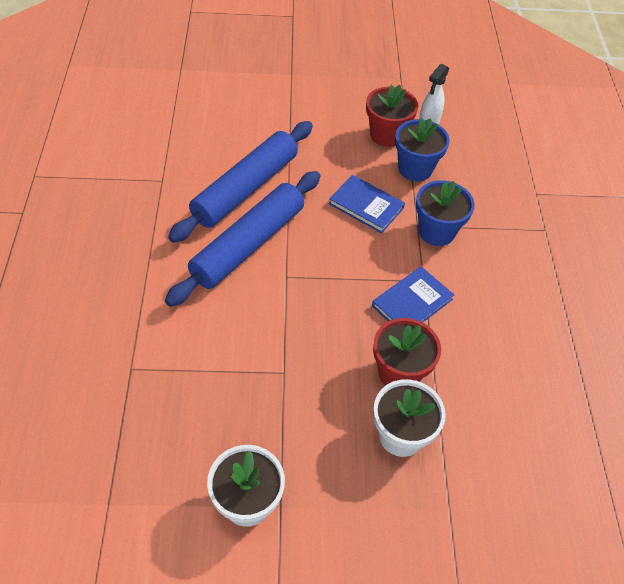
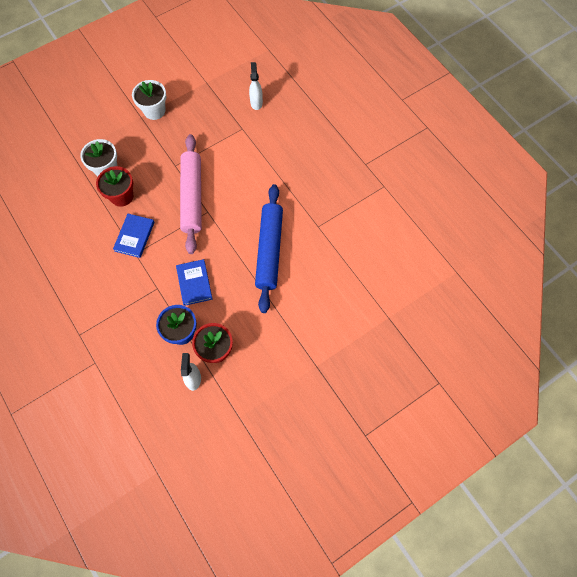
camera: 150 degrees right, 15 degrees up
(65, 400) = (256, 102): none -> white spray bottle
(248, 245) = (240, 217): blue rolling pin -> none
(292, 308) = (192, 197): none -> pink rolling pin
(366, 206) = (194, 283): blue book -> blue book turned 75 degrees clockwise
(436, 231) = (144, 291): blue flower pot -> none

